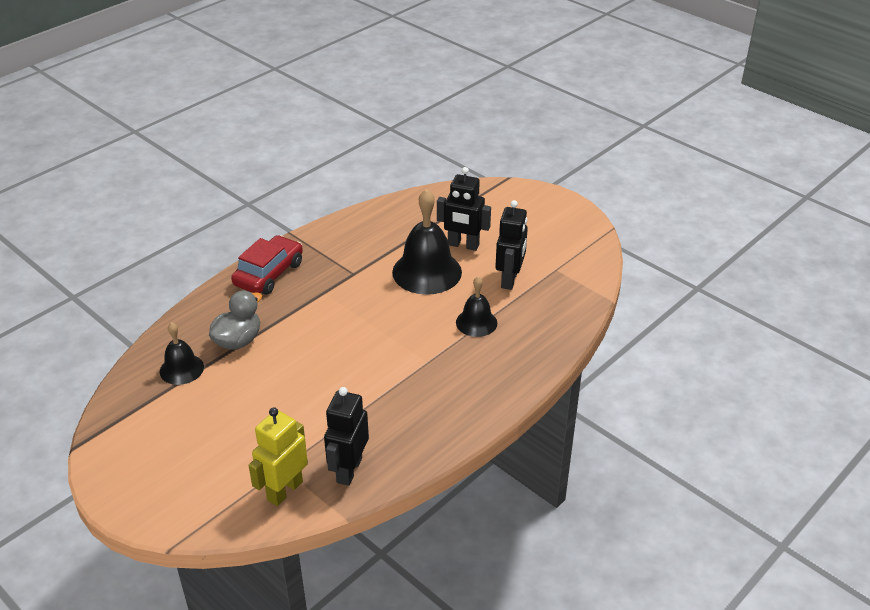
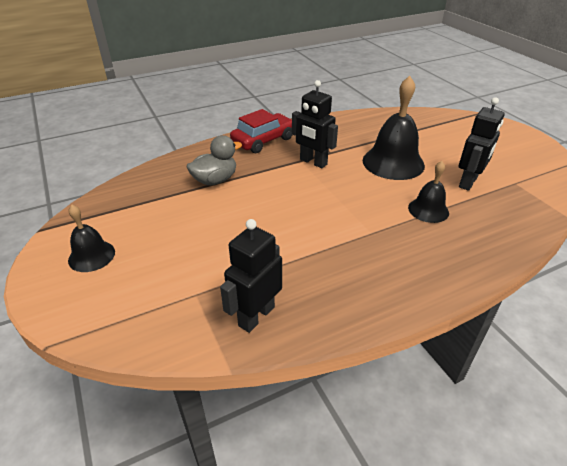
camera: 20 degrees right, 0 degrees up
(181, 369) = (160, 191): black bell -> black bell (91, 256)
(284, 490) = (184, 319): yellow robot -> none
(463, 245) = (430, 150): black robot -> black robot (313, 162)

